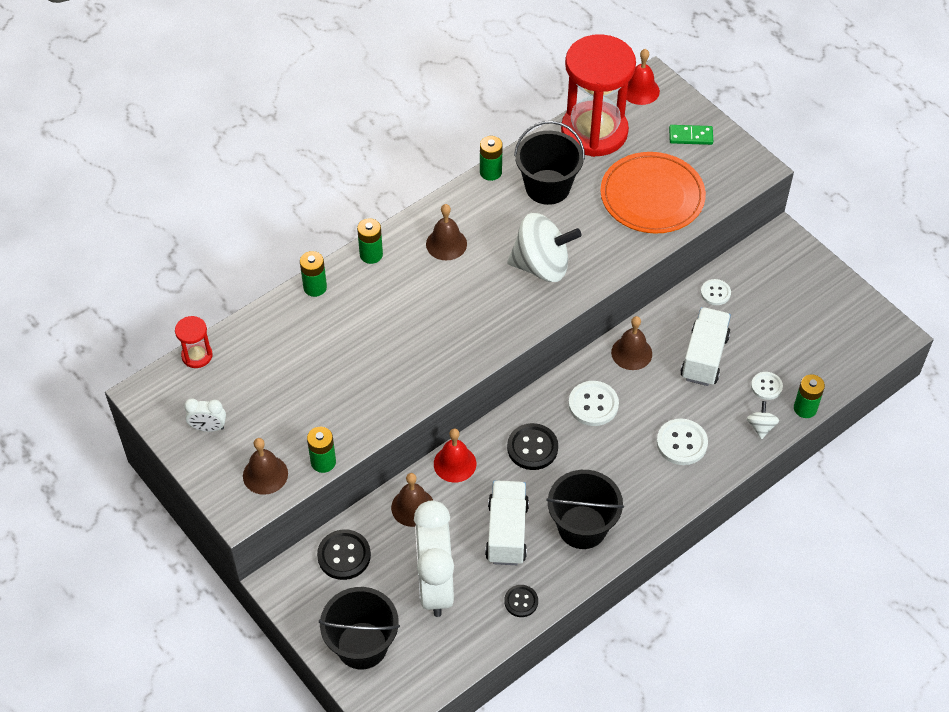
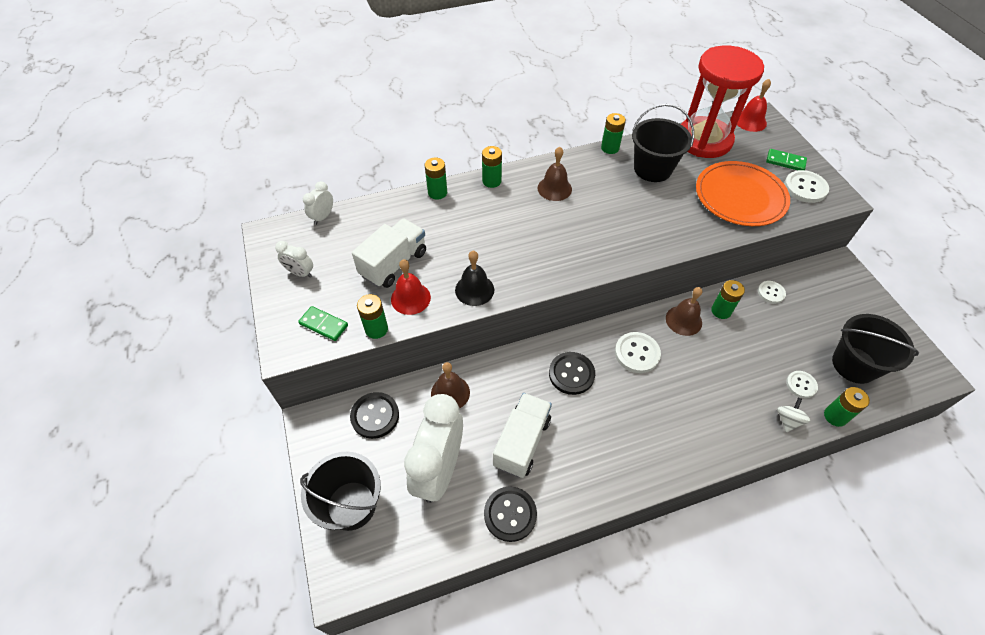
camera: 20 degrees right, 0 degrees up
(197, 355) = (323, 217): red hourglass -> white clock
(265, 474) = (324, 324): brown bell -> green domino
(406, 389) = (474, 290): none -> black bell
(455, 463) = (500, 367): red bell -> red bell (410, 298)
(521, 601) = (510, 514): black button -> black button, size x1.59
(541, 266) = (627, 224): white spinning top -> none
(582, 527) = (592, 460): black bucket -> black bucket (854, 364)
(668, 330) = (721, 311): none -> green battery
(681, 443) = (708, 412): white button -> white button (805, 188)
(704, 357) = (748, 342): white truck -> white truck (394, 264)

